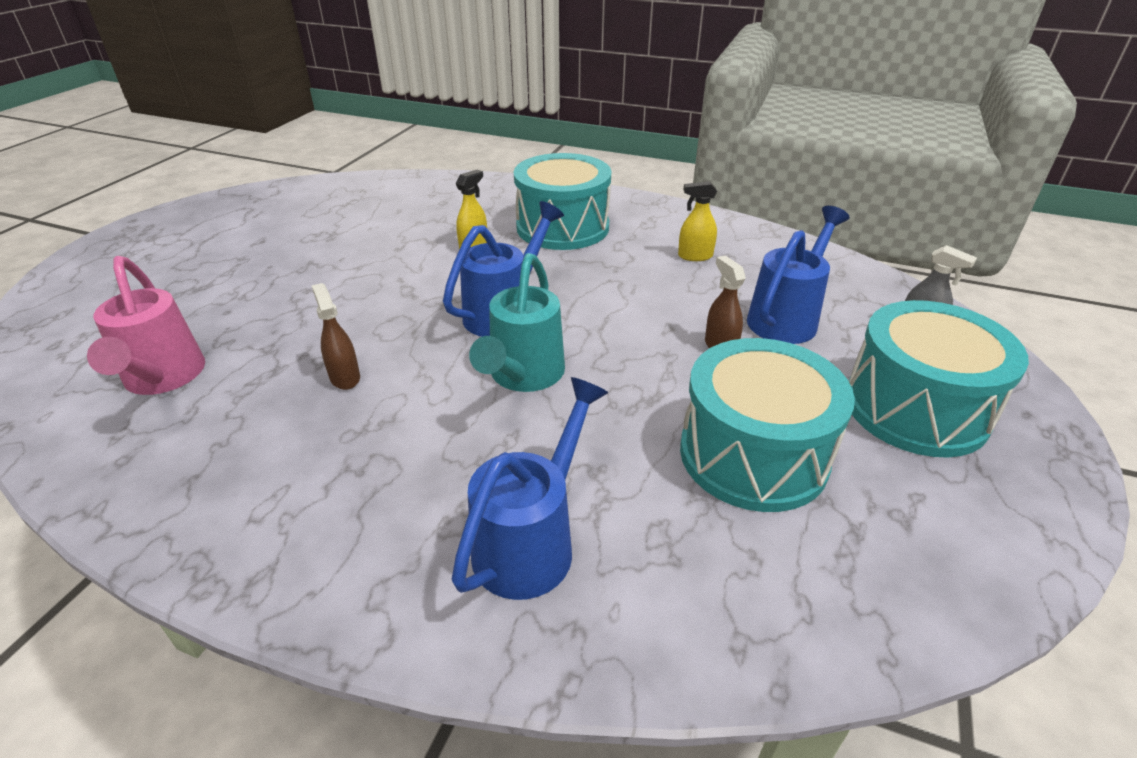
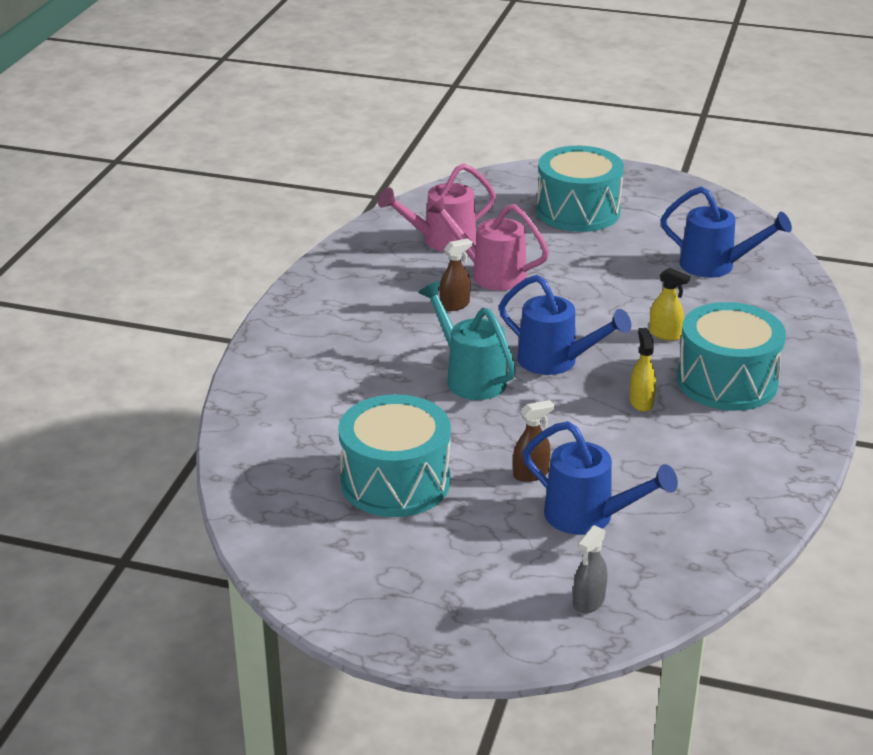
camera: 85 degrees right, 5 degrees down
(285, 342) = (490, 274): none -> pink watering can
(523, 376) = (470, 377): turquoise watering can -> turquoise watering can turned 45 degrees clockwise
(532, 541) = (312, 393): blue watering can -> blue watering can (715, 266)
(695, 256) = (695, 466): yellow spray bottle -> yellow spray bottle (641, 402)
(915, 408) = (461, 574): turquoise drum -> turquoise drum (578, 211)

